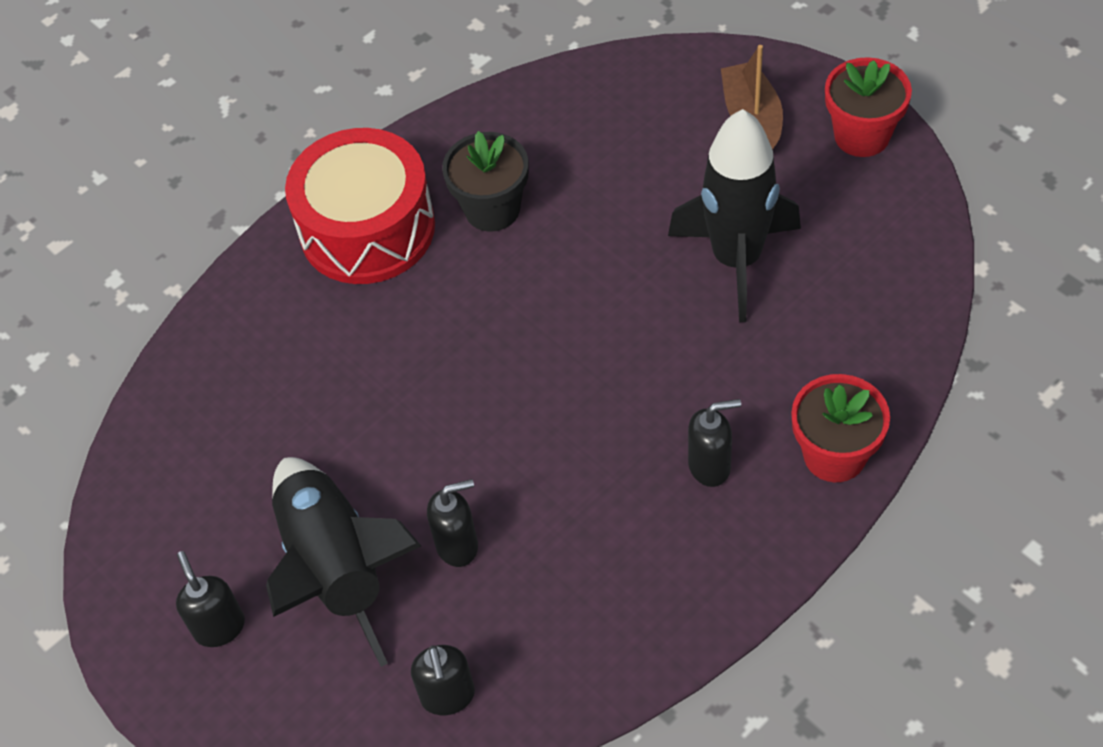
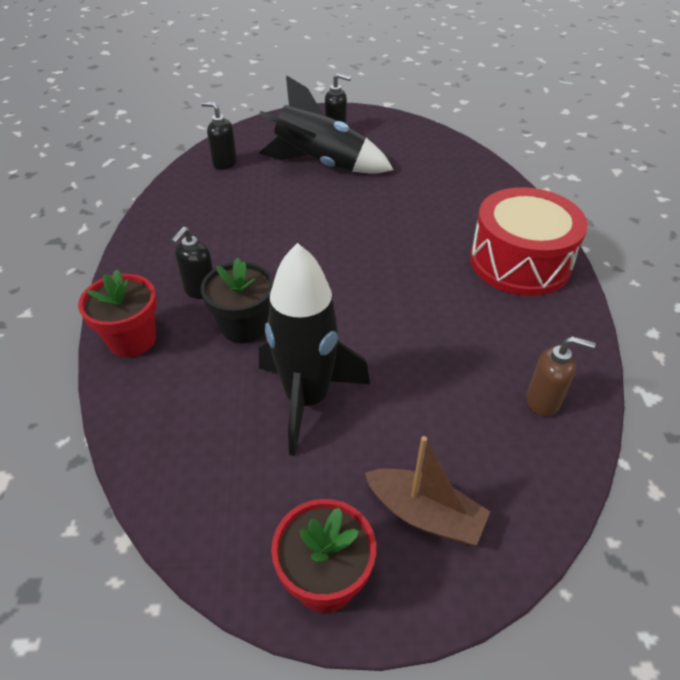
camera: 125 degrees right, 10 degrees down
(458, 545) = (283, 196): black soap dispenser -> none
(492, 209) = (482, 316): black flower pot -> black flower pot (244, 327)
(561, 113) = (543, 401): none -> brown soap dispenser

